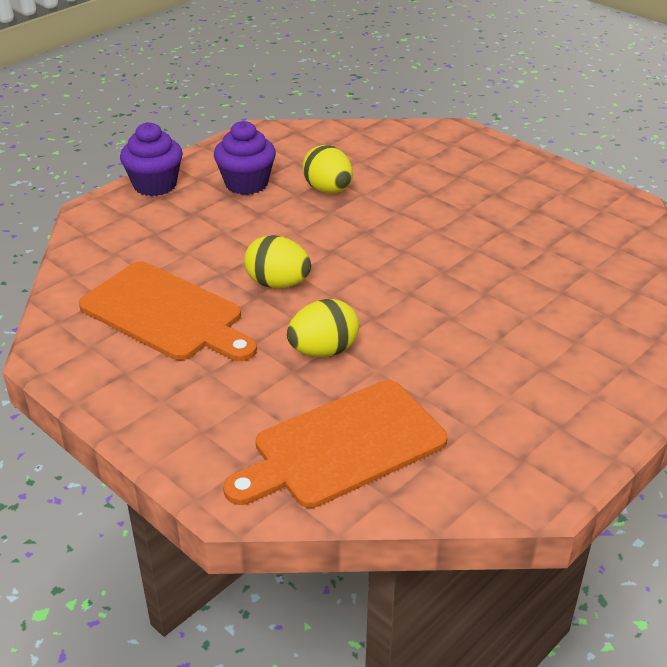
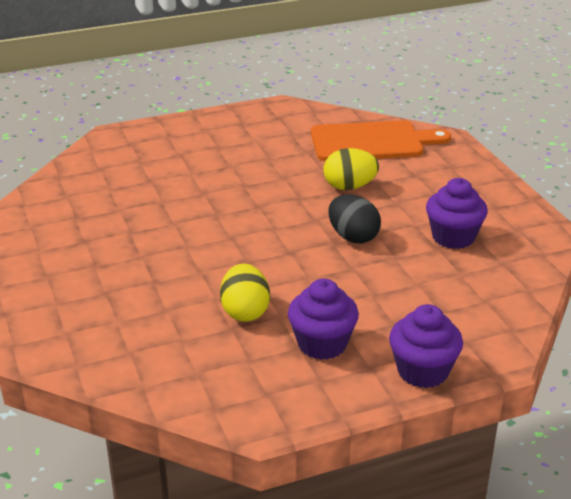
camera: 155 degrees left, 5 degrees down
(166, 314) = (453, 237): orange cutting board -> purple cupcake
(278, 283) = (353, 237): yellow egg -> black egg

